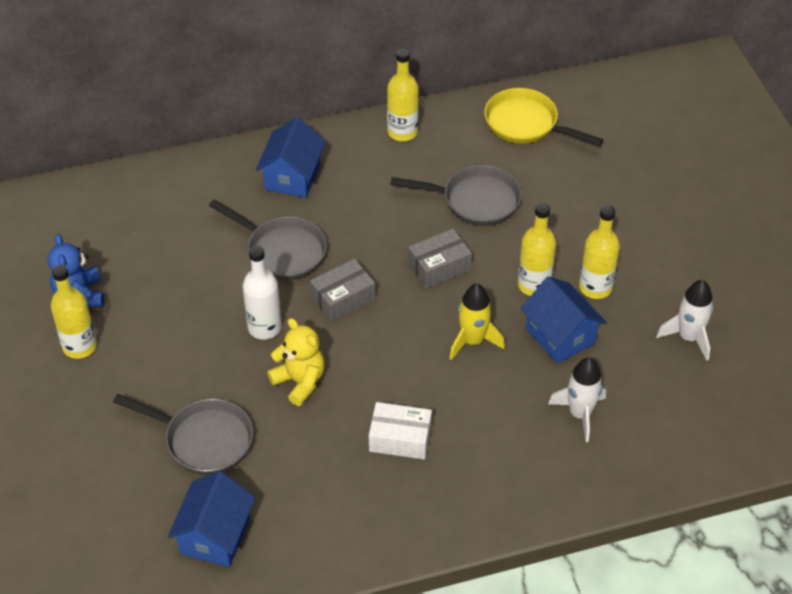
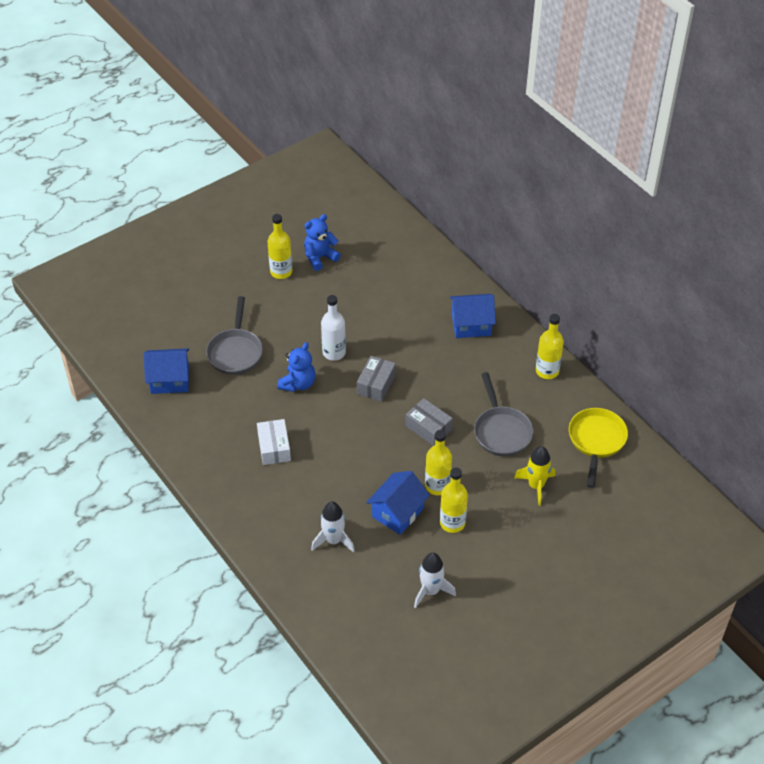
camera: 70 degrees right, 0 degrees up
(282, 251) = (402, 341): grey pan -> none
(300, 382) = (298, 383): yellow teddy bear -> blue teddy bear
(343, 298) = (376, 384): grey box -> grey box turned 75 degrees clockwise
(473, 341) = (371, 464): yellow rocket -> yellow rocket (536, 486)

